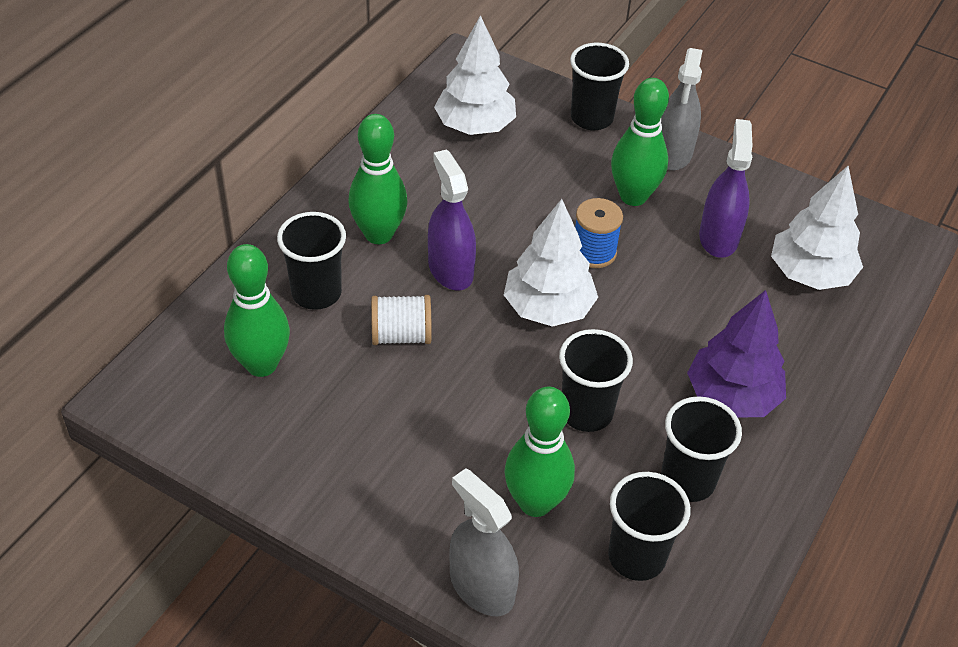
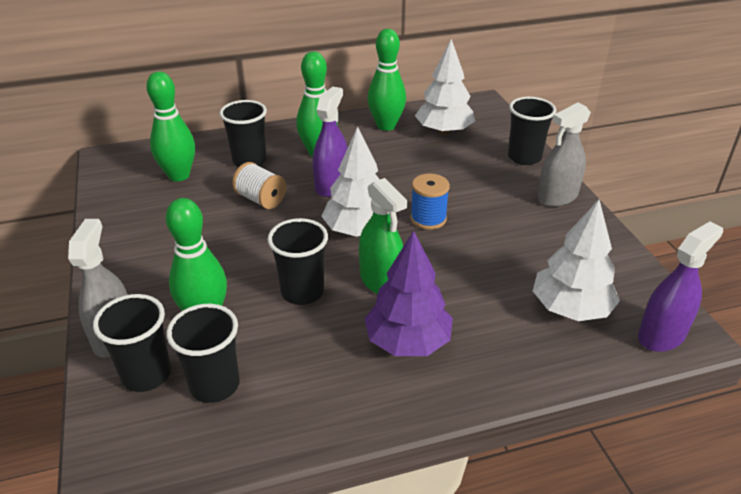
camera: 45 degrees right, 10 degrees down
(633, 196) = (496, 205): green bowling pin -> green bowling pin (386, 126)
(638, 351) = (381, 281): none -> green spray bottle
(687, 480) = (308, 367): black cup -> black cup (146, 375)
(718, 237) = (527, 253): purple spray bottle -> purple spray bottle (661, 335)

